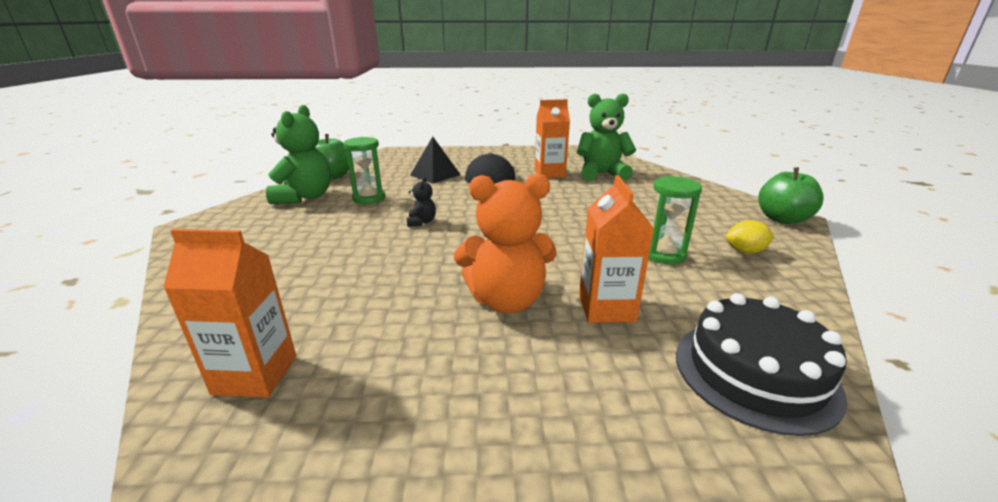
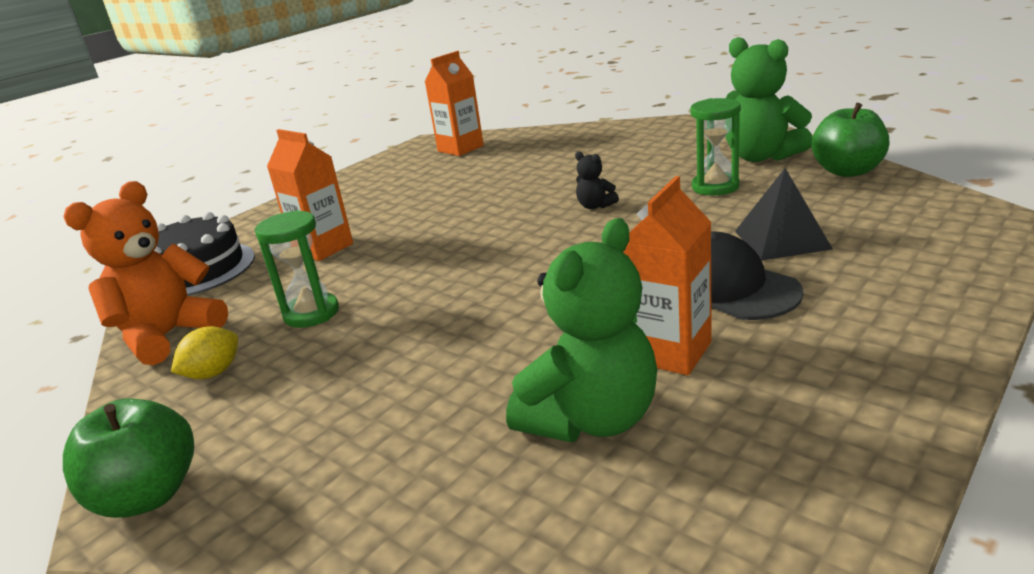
camera: 135 degrees right, 0 degrees up
(506, 300) = (400, 216): orange teddy bear -> orange teddy bear (168, 336)

